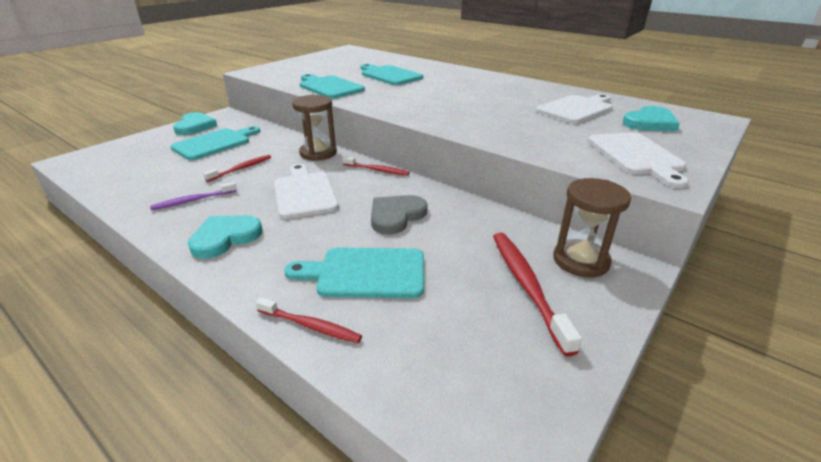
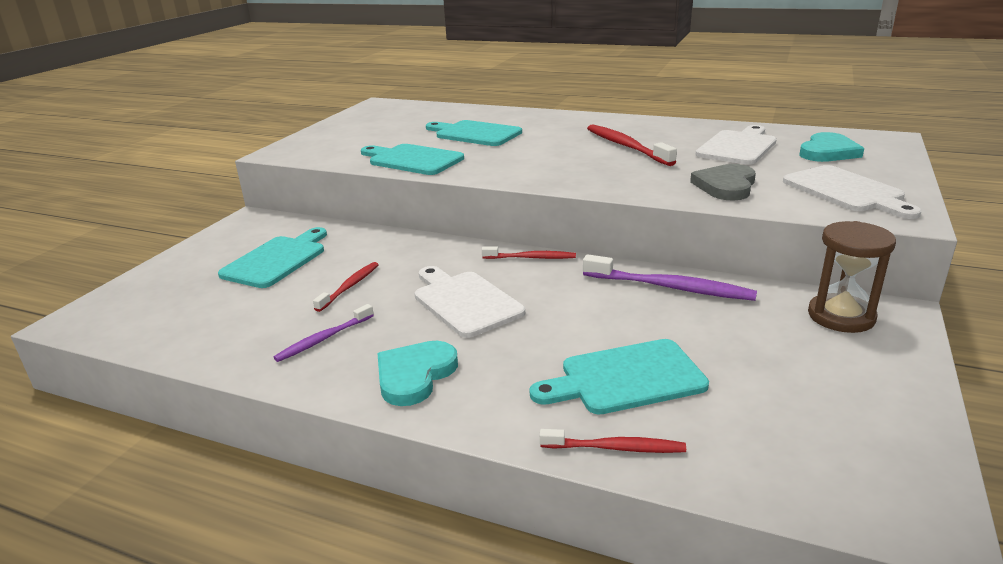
camera: 15 degrees left, 5 degrees down
(195, 126) = (222, 241): turquoise heart -> none
(318, 153) = (435, 249): brown hourglass -> none
(396, 216) = (603, 308): grey heart -> grey heart (726, 186)
(459, 210) = (670, 287): none -> purple toothbrush
(527, 285) = (808, 353): red toothbrush -> red toothbrush (626, 146)

